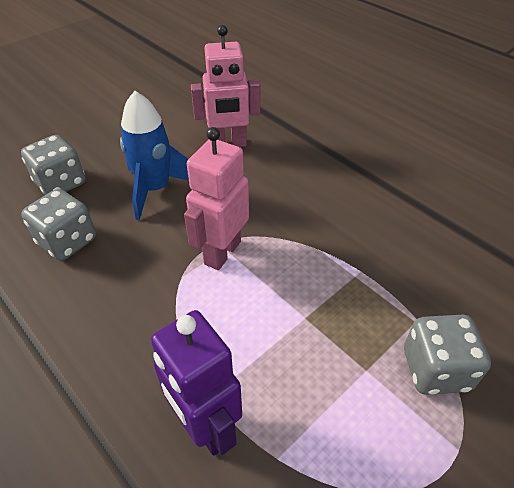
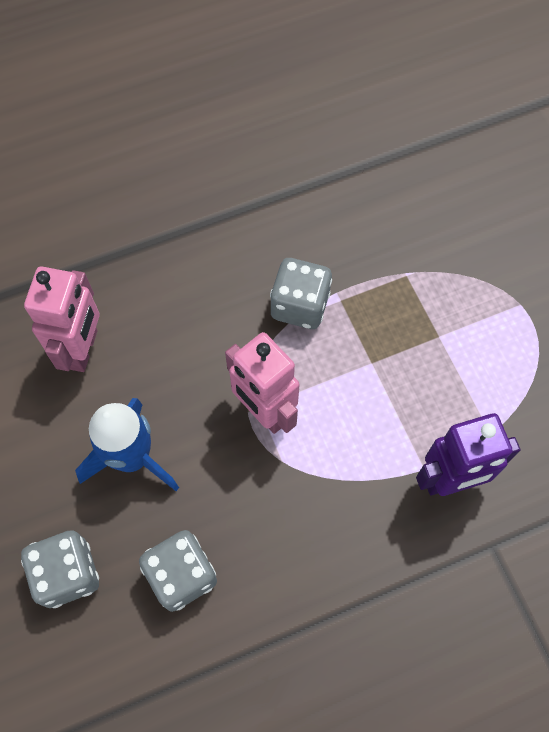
camera: 70 degrees left, 20 degrees up
(435, 369) = (455, 284): grey dice -> grey dice (300, 305)

